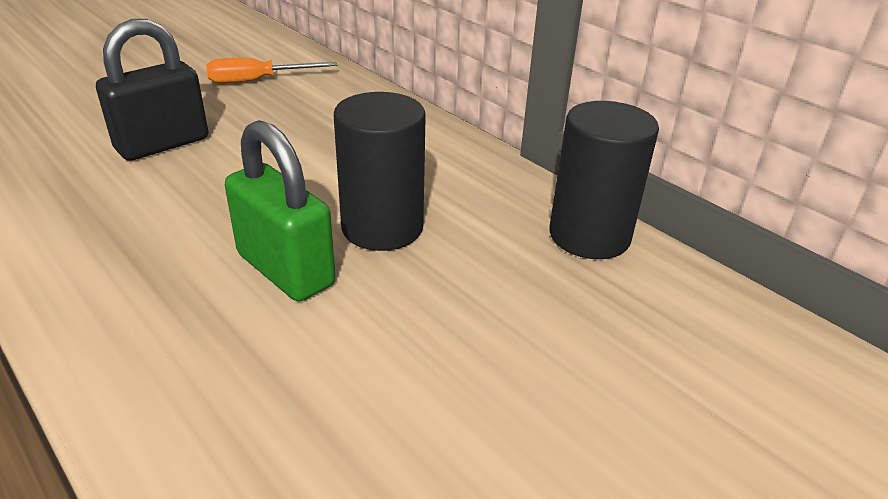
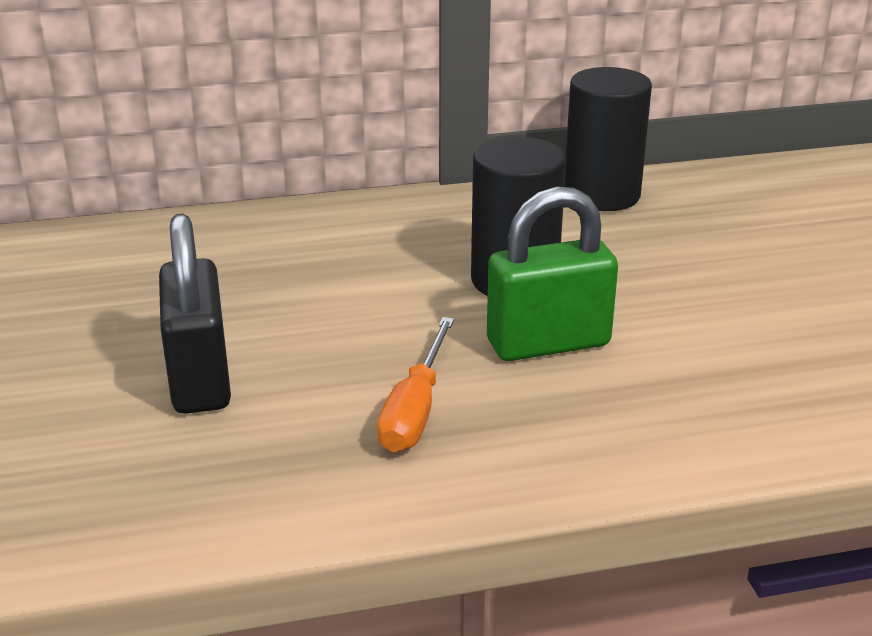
camera: 60 degrees left, 5 degrees down
(258, 81) = (85, 285): orange screwdriver -> orange screwdriver (415, 409)

